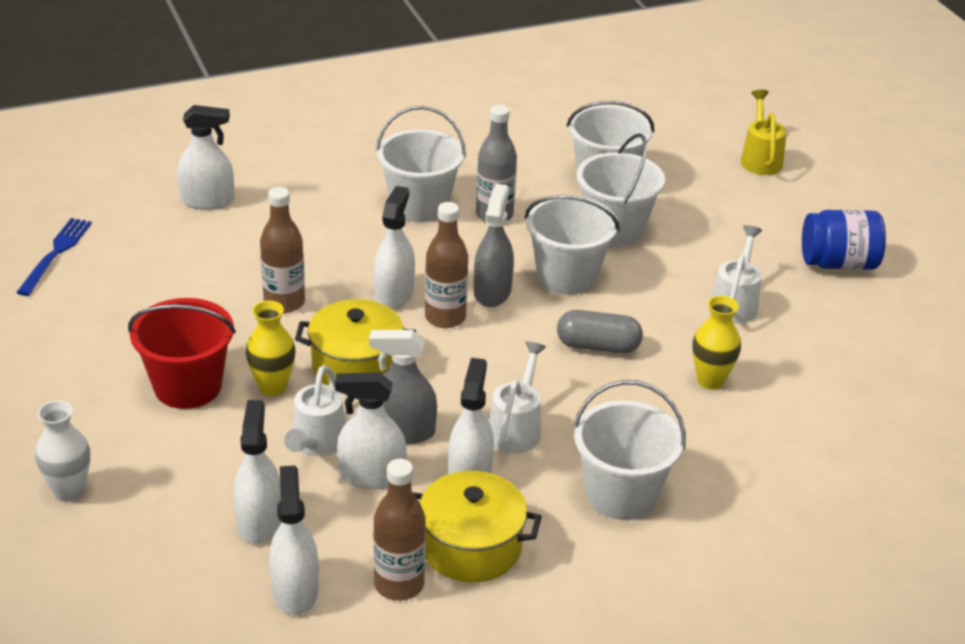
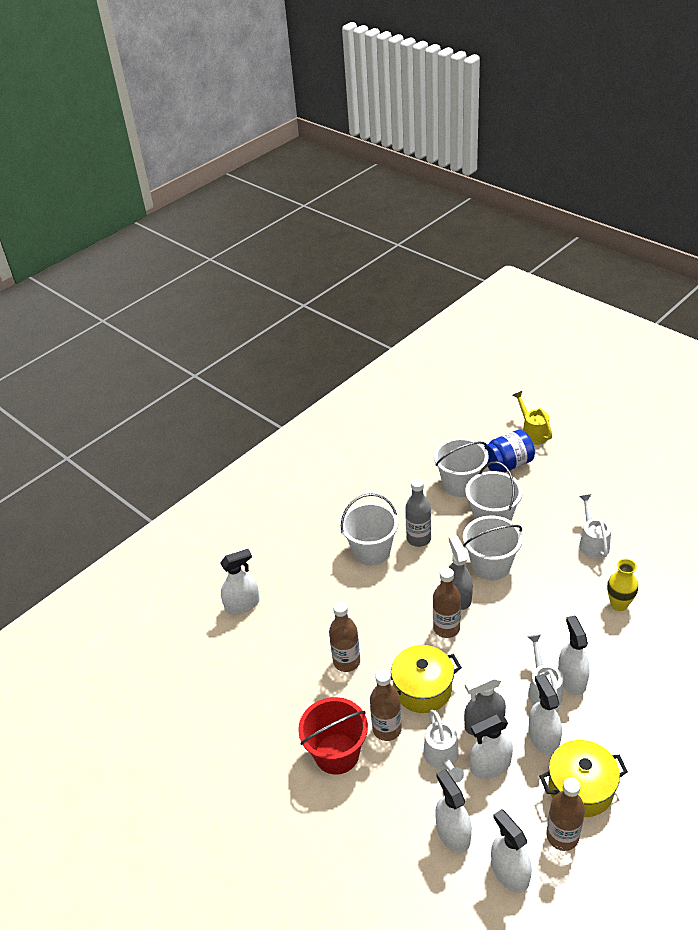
camera: 20 degrees left, 5 degrees up
(56, 253) = (178, 690): blue fork -> none
(69, 491) = (325, 871): white vase -> none
(272, 387) = (387, 729): yellow vase -> brown bottle
(394, 294) = (405, 625): white spray bottle -> white spray bottle (571, 679)
(598, 346) = (544, 609): grey capsule -> none
(621, 494) = (631, 708): white bucket -> none
(838, 263) = (624, 490): blue jar -> blue jar (508, 464)

